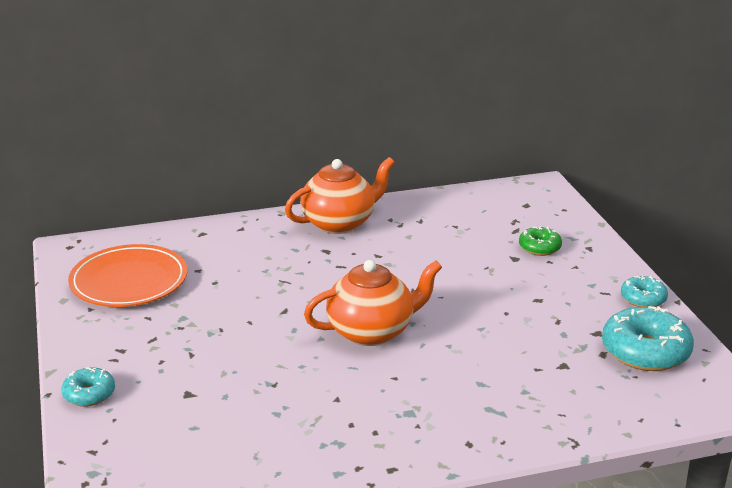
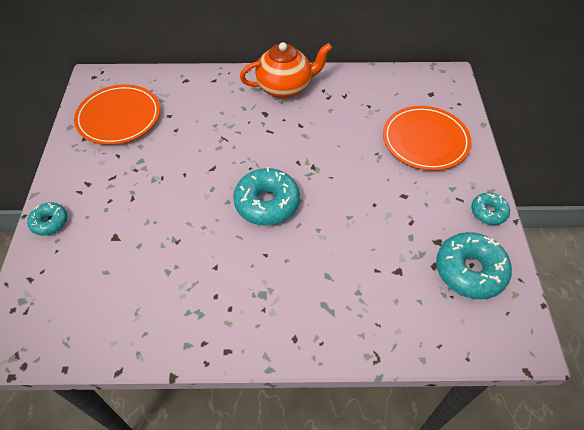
camera: 15 degrees right, 25 degrees up
(372, 331) = (267, 203): orange teapot -> turquoise donut
(539, 247) = (425, 140): green donut -> orange plate

